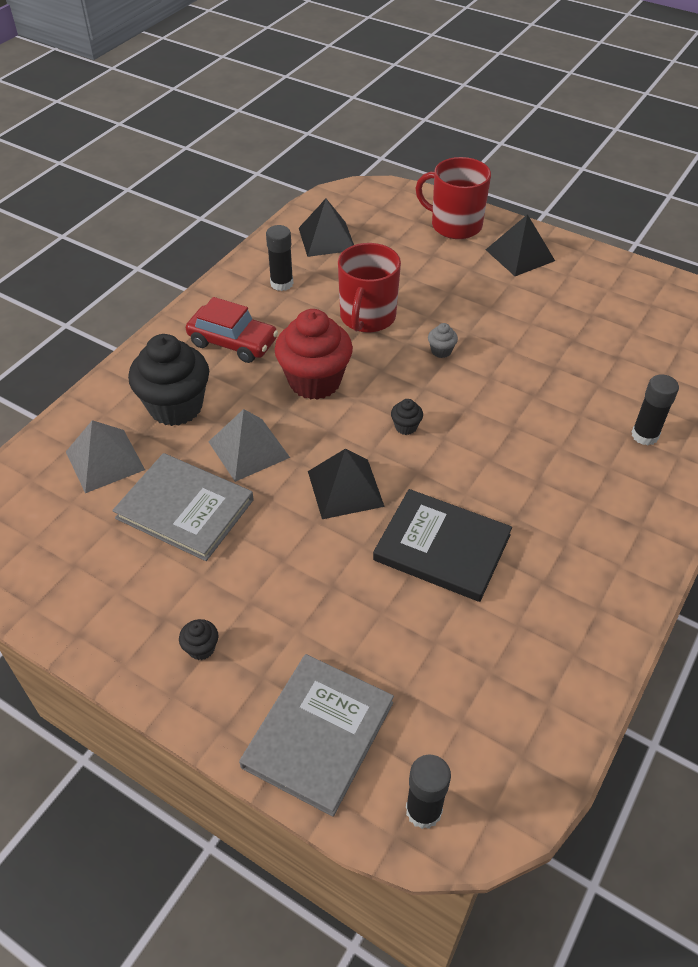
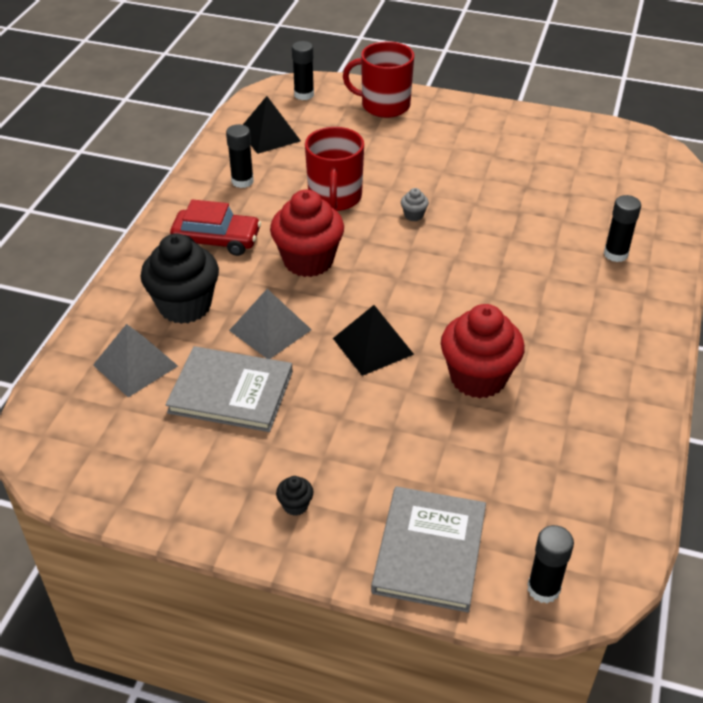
camera: 15 degrees left, 5 degrees down
(377, 201) = (304, 94): none -> black glue stick
(406, 427) = (407, 284): black cupcake -> none
(442, 547) = (478, 378): black book -> red cupcake
(520, 255) = (452, 122): black pyramid -> none

